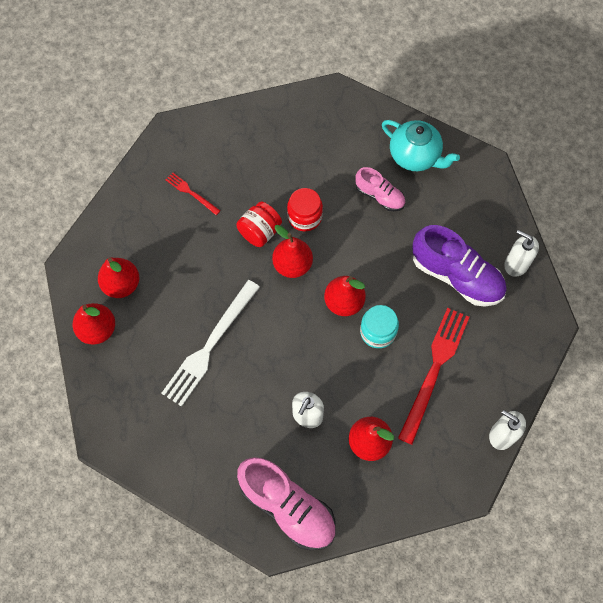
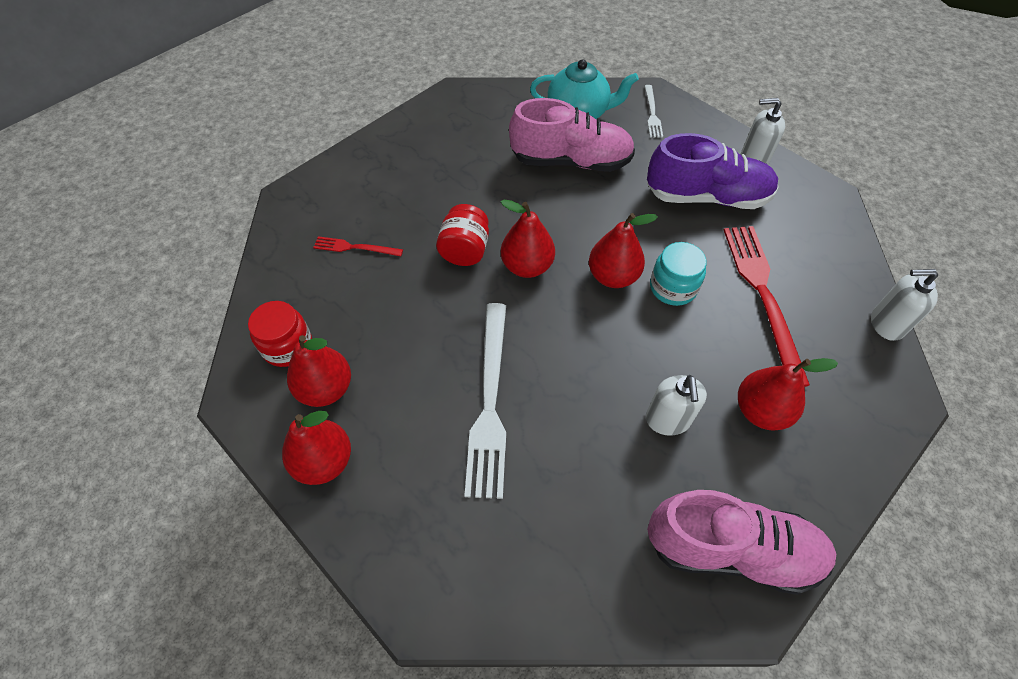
camera: 30 degrees left, 10 degrees down
(304, 217) = (505, 214): red jar -> red jar (287, 346)
(379, 196) = (571, 161): pink shoe -> pink shoe, size x1.77
(472, 184) = (652, 113): none -> white fork

